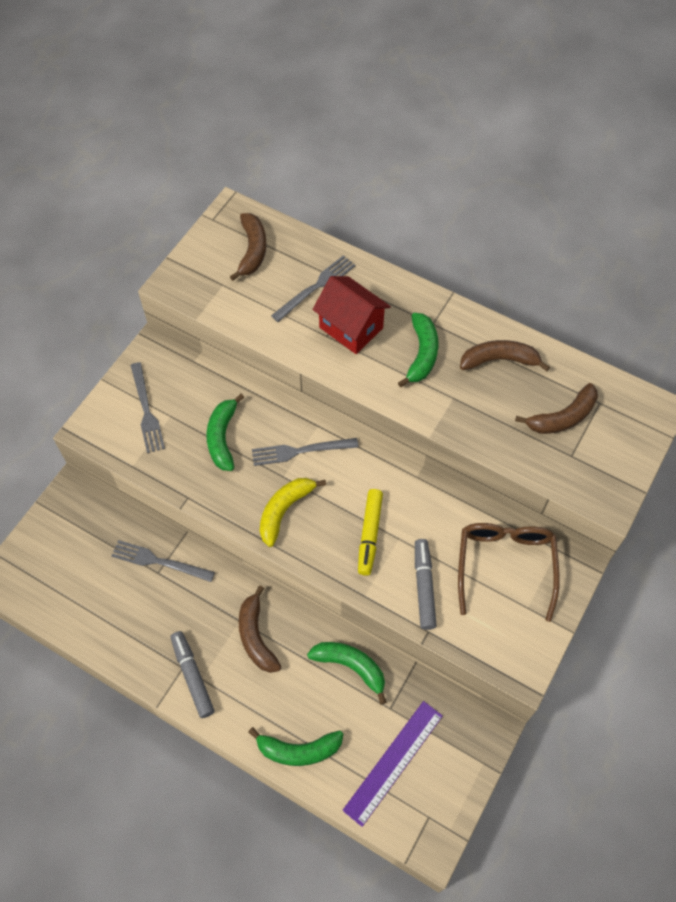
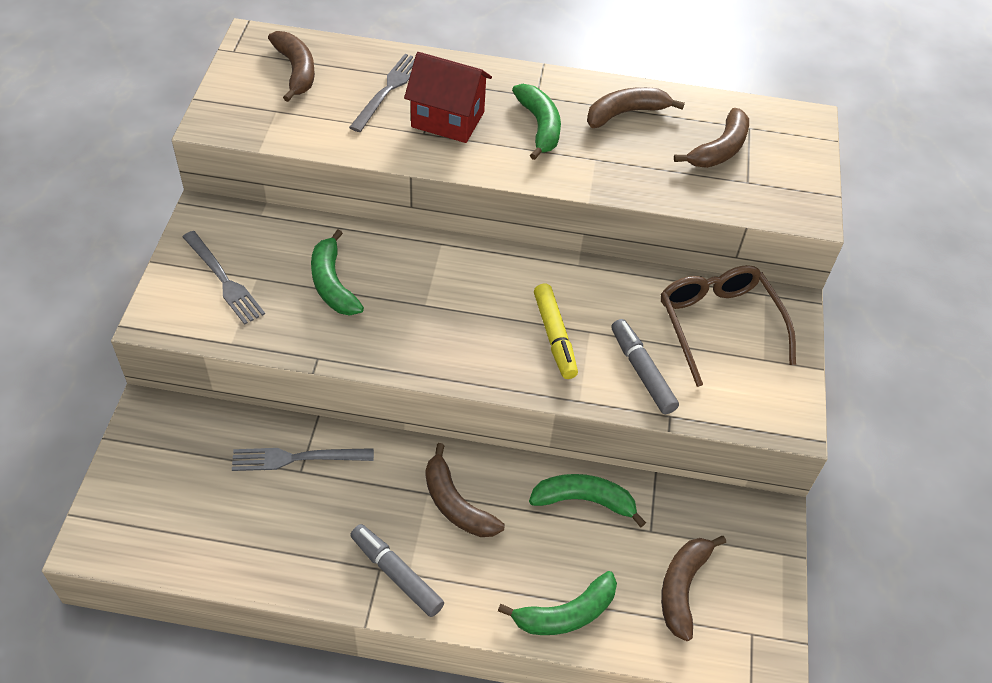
camera: 25 degrees left, 10 degrees down
(284, 510) = (443, 339): yellow banana -> none
(301, 451) = (433, 273): grey fork -> none
(393, 762) = (682, 588): purple ruler -> brown banana

